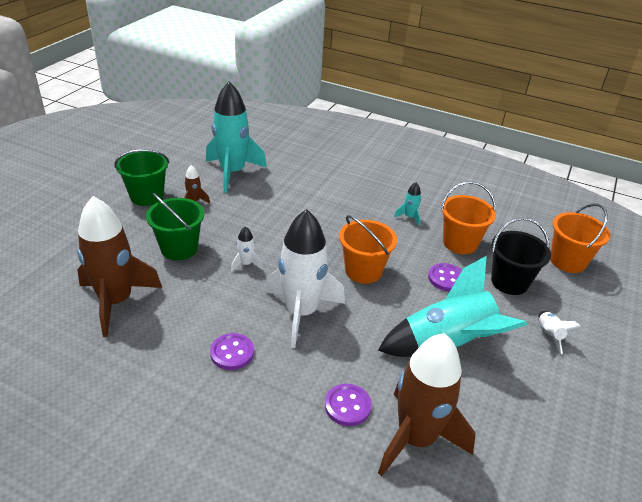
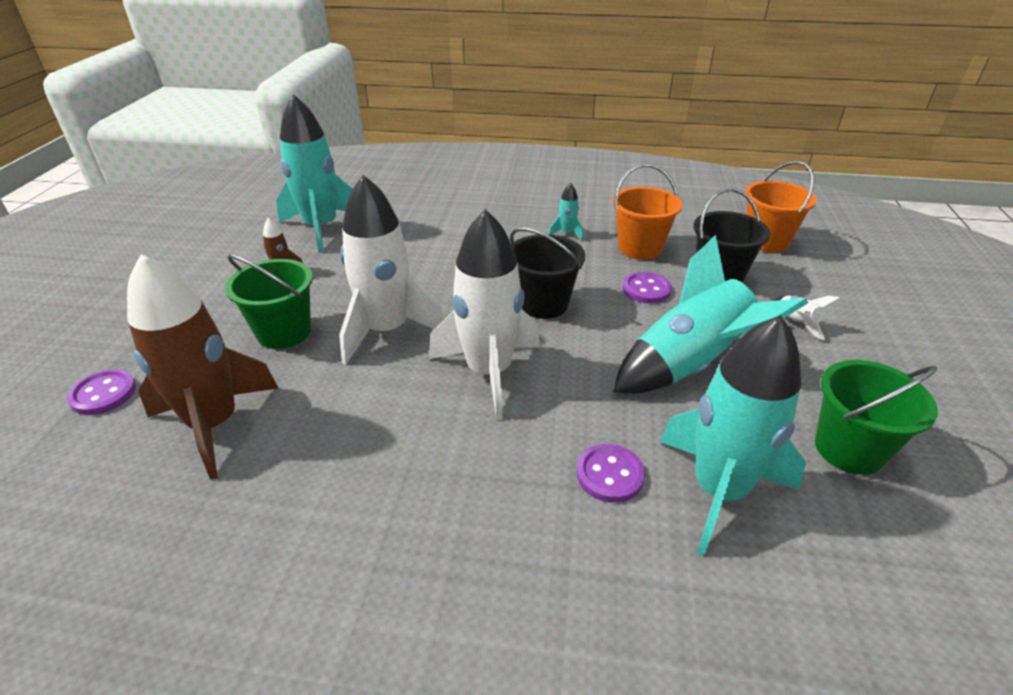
camera: 15 degrees left, 0 degrees up
(147, 196) = (211, 278): green bucket -> green bucket (849, 449)
(232, 353) = (418, 449): purple button -> purple button (104, 394)
(246, 264) = (387, 330): white rocket -> white rocket, size x2.44
(363, 271) = (543, 304): orange bucket -> black bucket
(415, 438) = (718, 490): brown rocket -> turquoise rocket

